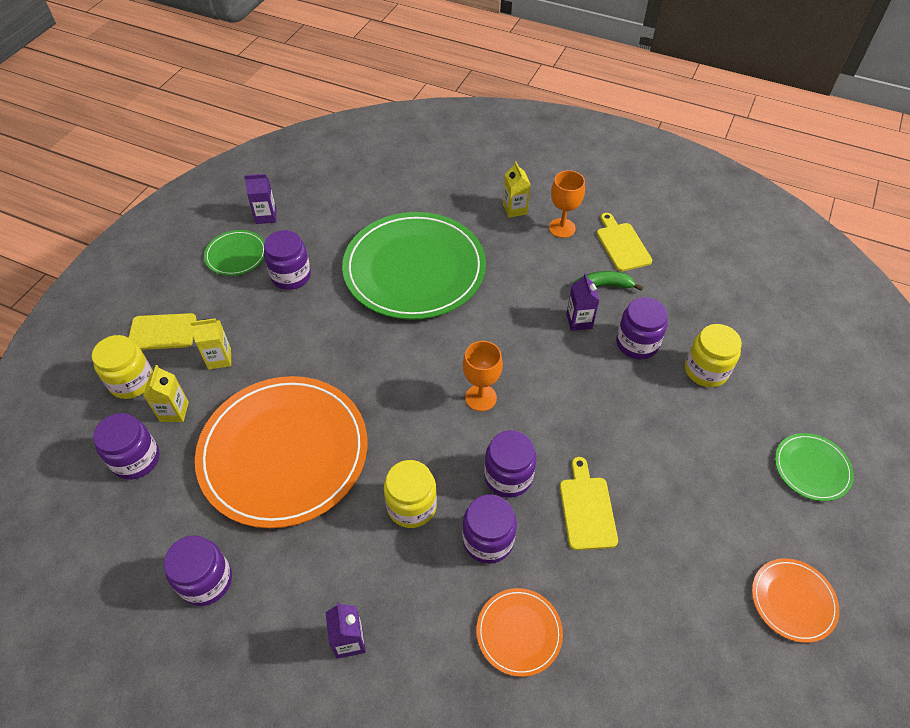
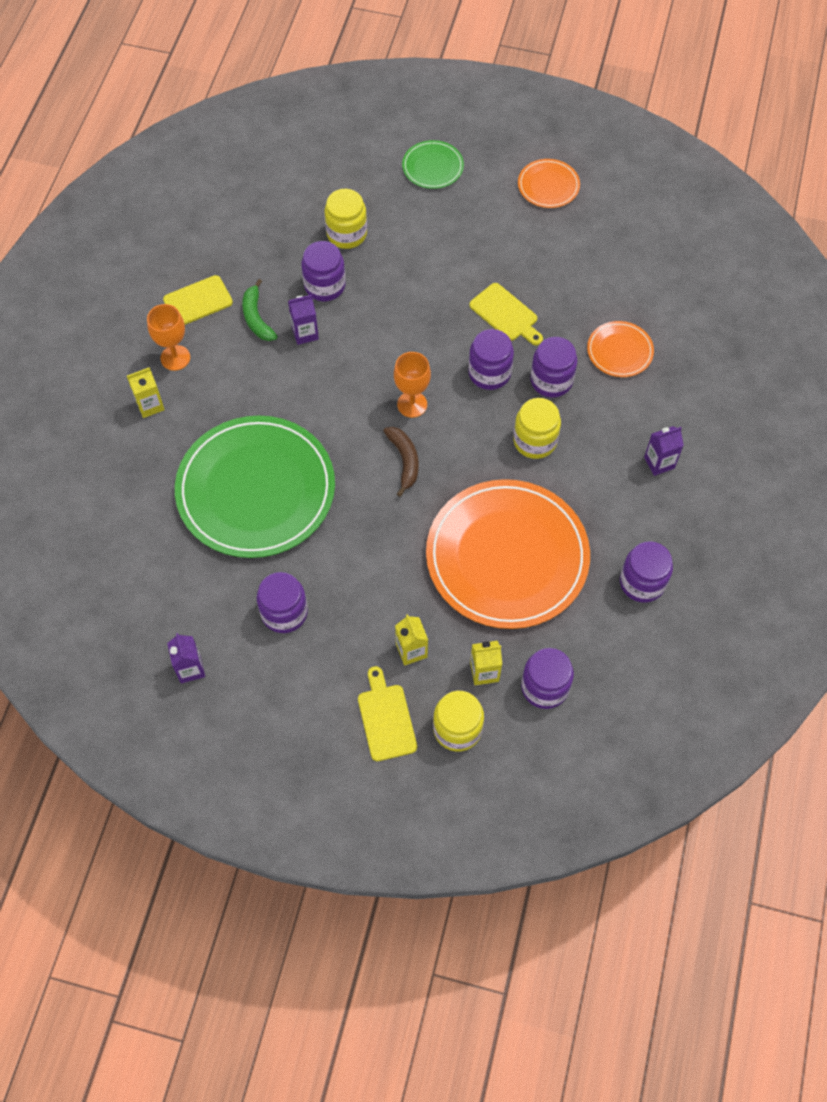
camera: 100 degrees left, 10 degrees up
(236, 255) = (259, 683): green plate -> none
(416, 382) = (404, 461): none -> brown banana
(587, 509) = (506, 314): yellow cutting board -> yellow cutting board turned 120 degrees counterclockwise

